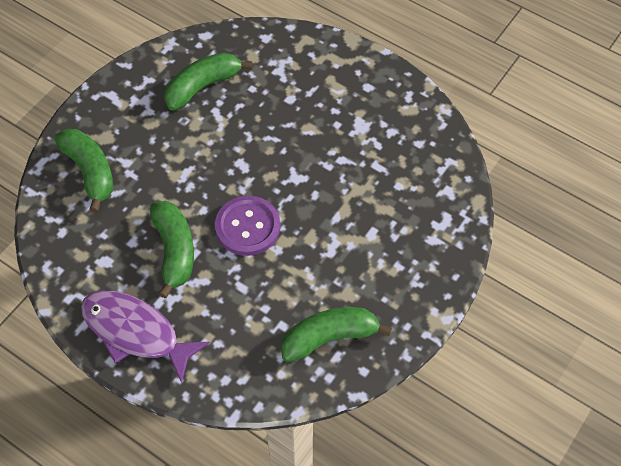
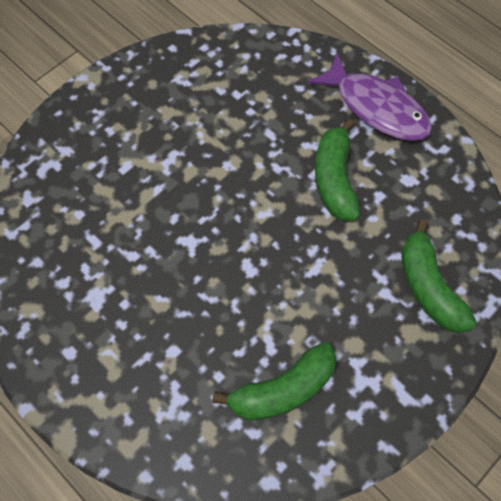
camera: 170 degrees left, 5 degrees up
(247, 227) = (254, 193): purple button -> none
(329, 338) = (195, 77): green banana -> none

